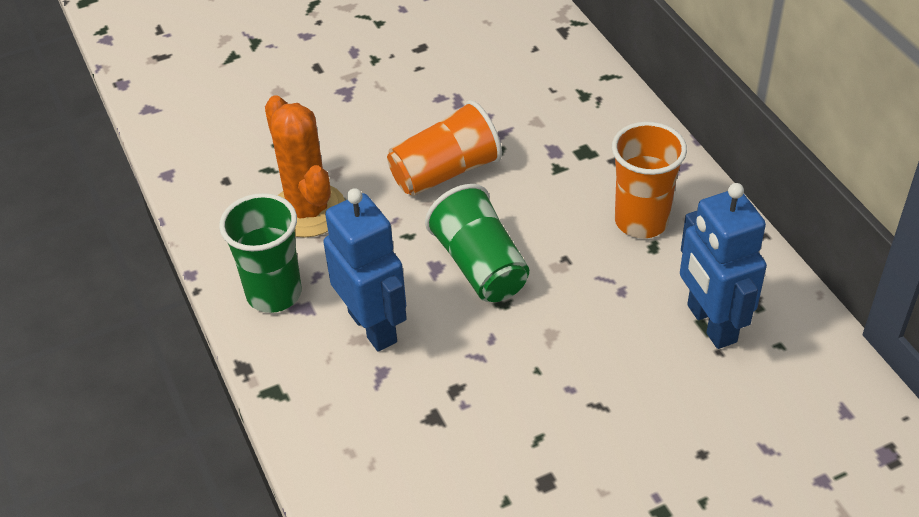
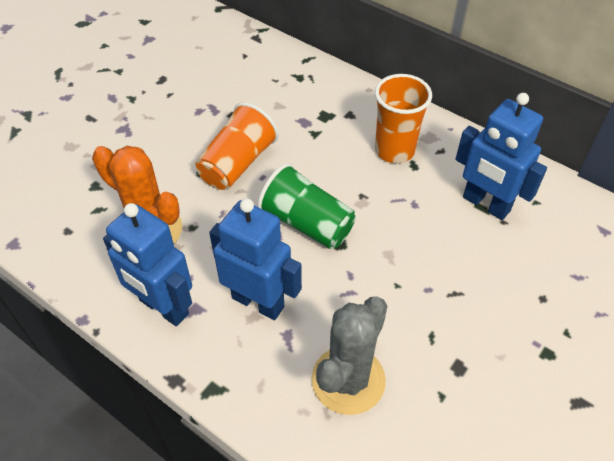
camera: 30 degrees left, 5 degrees up
(274, 293) = (163, 307): green cup -> blue robot
(416, 442) = (348, 380): none -> grey cactus

